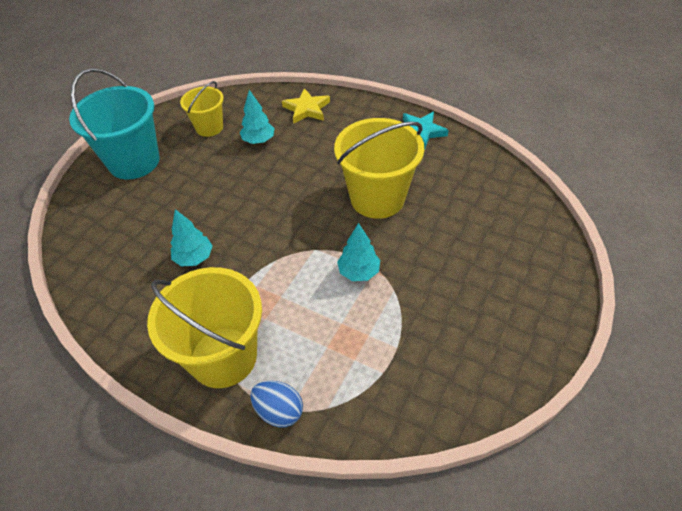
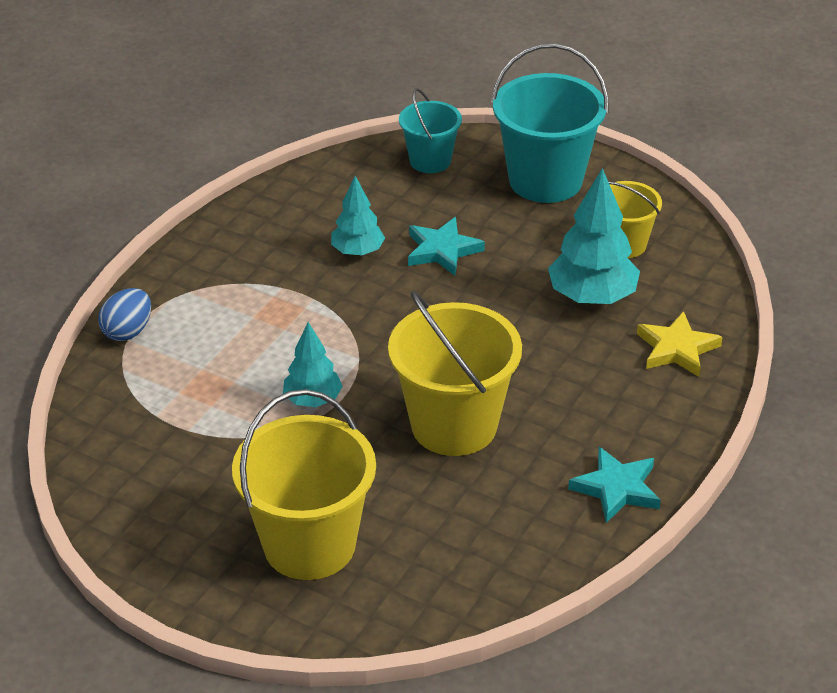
camera: 90 degrees right, 10 degrees down
(91, 222) = (430, 161): none -> turquoise bucket
(201, 210) = (442, 250): none -> turquoise star
(223, 357) = (206, 286): yellow bucket -> yellow bucket (309, 544)
(258, 141) = (592, 297): turquoise tree -> turquoise tree, size x1.63

